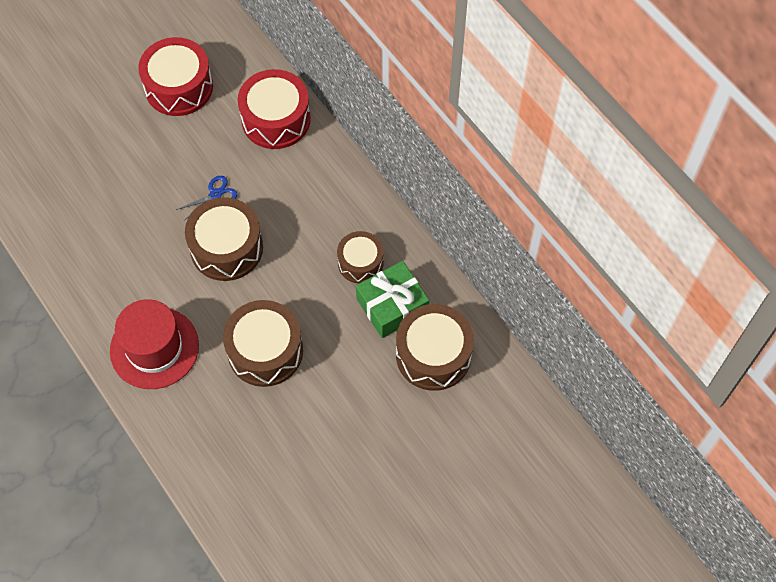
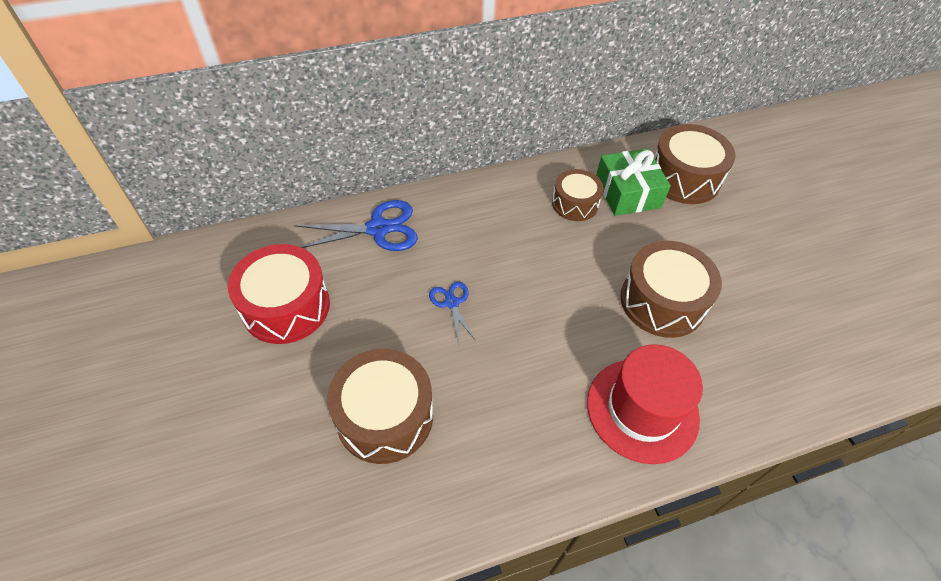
camera: 75 degrees left, 10 degrees down
(226, 248) = (525, 308): brown drum -> brown drum (385, 416)
(276, 119) = (378, 229): red drum -> blue scissors

